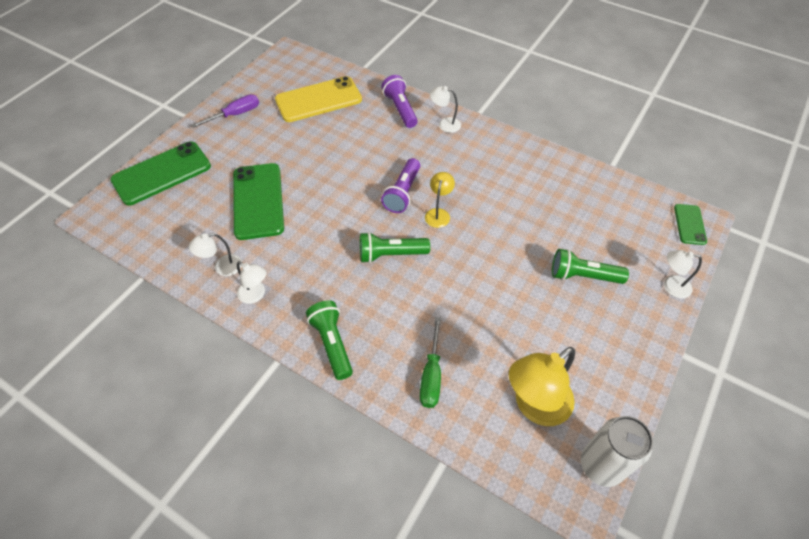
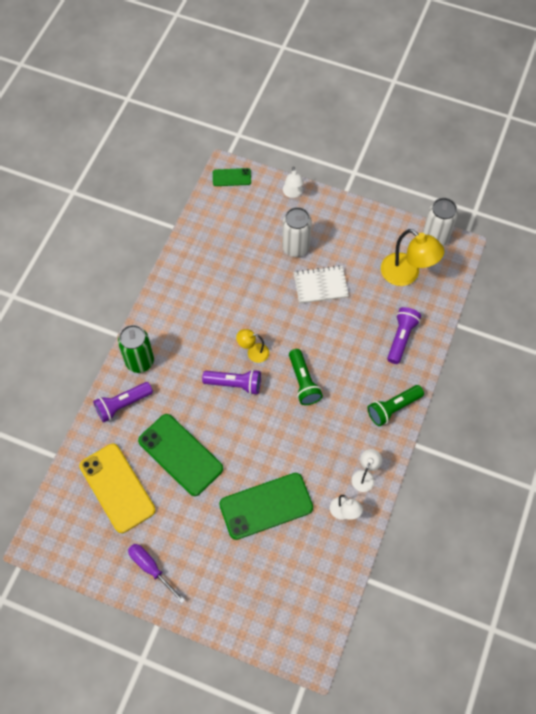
camera: 100 degrees left, 10 degrees up
(162, 173) = (247, 612): green phone -> green phone (180, 454)
(431, 375) = (401, 338): green screwdriver -> purple flashlight
(444, 124) = (140, 361): white lamp -> green can
(523, 294) = (320, 285): none -> white notebook
(583, 276) = (295, 247): green flashlight -> white can

